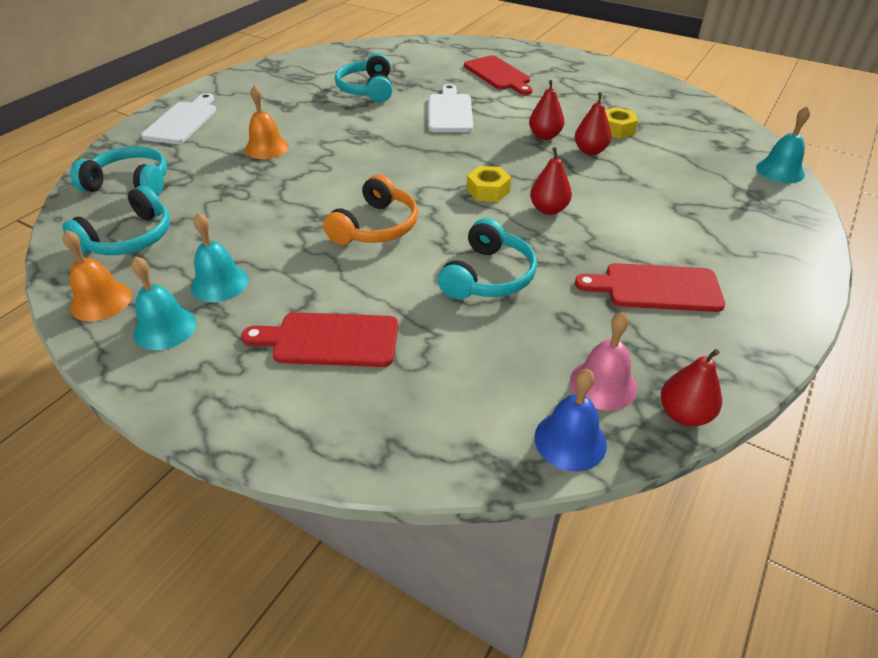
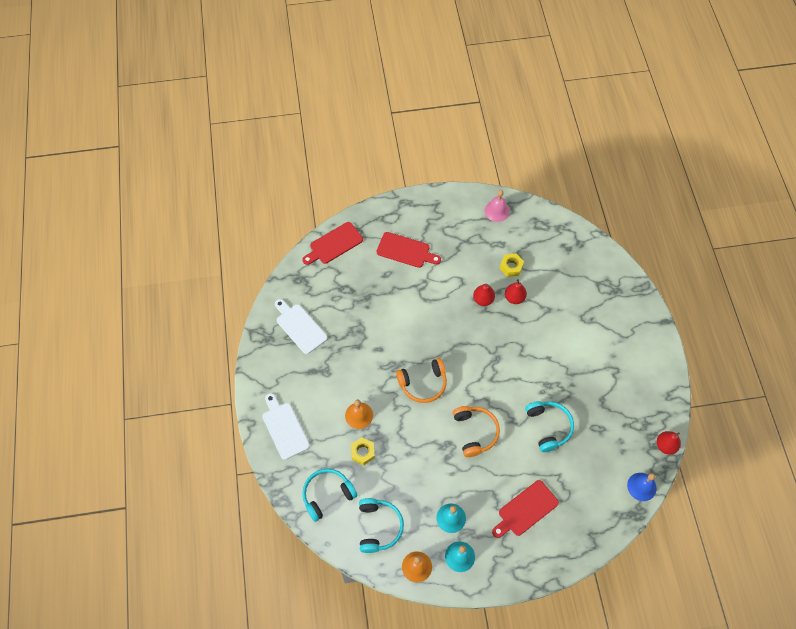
camera: 40 degrees left, 20 degrees up
(367, 89) = (349, 320): turquoise headphones -> none
(374, 160) = (423, 383): none -> orange headphones
(450, 111) = (416, 310): white cutting board -> white cutting board (300, 327)
(488, 190) = (497, 367): yellow nut -> yellow nut (363, 452)
(548, 209) = (534, 362): red pear -> none
(603, 384) = (632, 452): pink bell -> pink bell (497, 211)
(656, 288) = (613, 383): red cutting board -> red cutting board (334, 244)
(780, 171) = (605, 254): turquoise bell -> none

